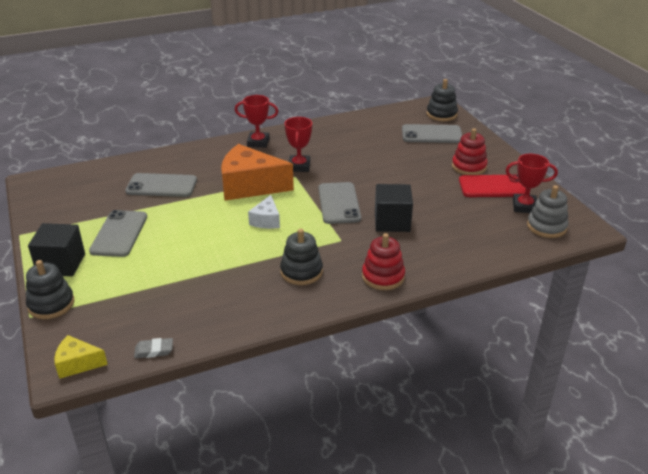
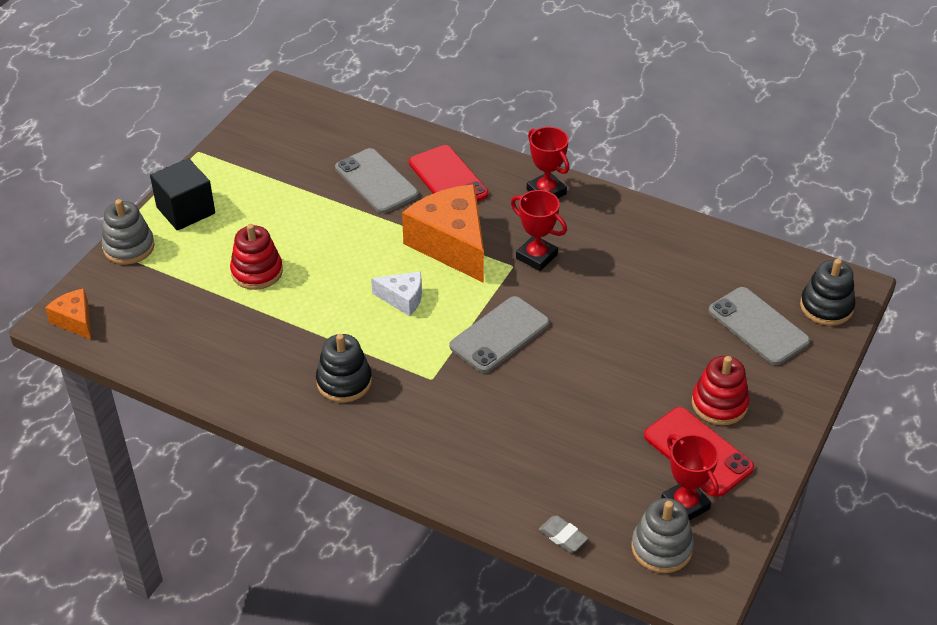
camera: 50 degrees right, 10 degrees up
(51, 304) = (129, 247): black stacking toy -> grey stacking toy
(77, 364) = (75, 320): yellow cheese -> orange cheese
(119, 234) = (267, 212): grey phone -> none
(154, 350) = (133, 356): grey eraser -> grey eraser (563, 536)
(199, 164) = (448, 178): none -> red phone
(266, 220) = (402, 299): white cheese -> white cheese turned 135 degrees counterclockwise
(299, 166) = (536, 256): red trophy -> red trophy turned 75 degrees clockwise
(383, 277) = (401, 451): red stacking toy -> red stacking toy (257, 272)
(392, 222) = (513, 400): black cube -> none

